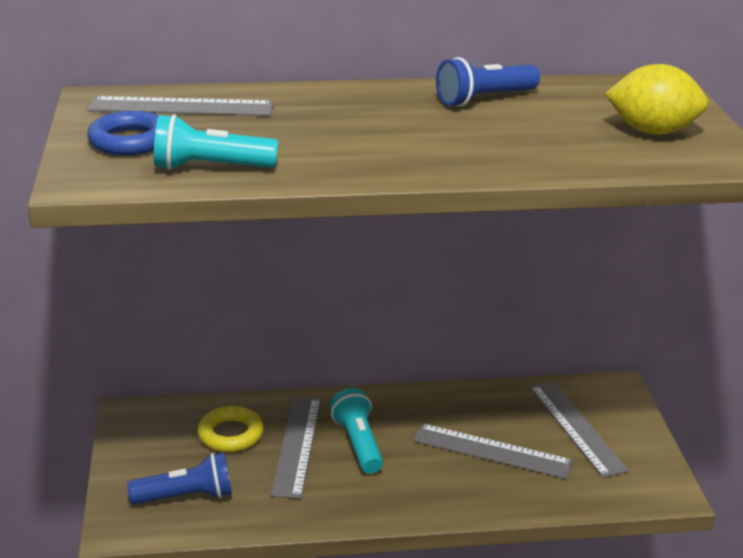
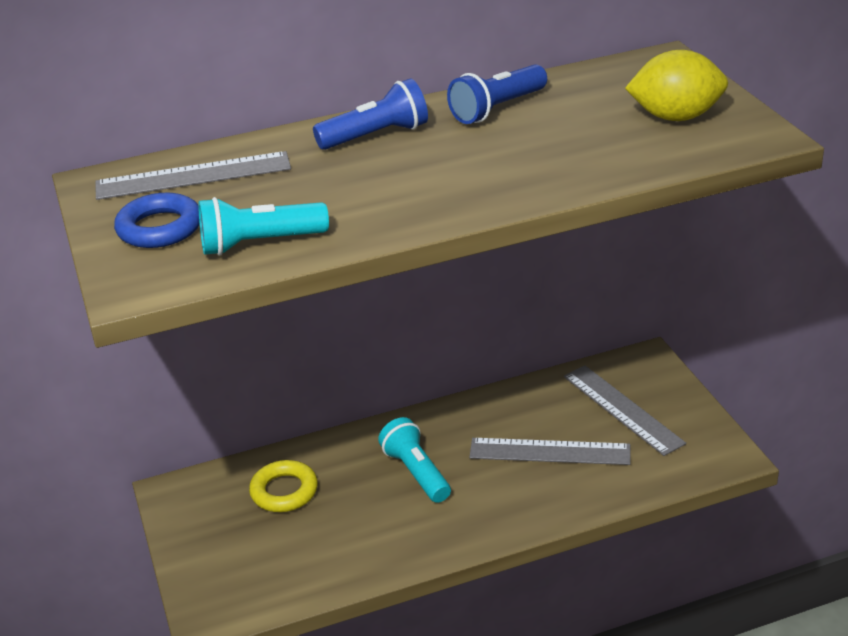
camera: 10 degrees left, 5 degrees up
(186, 496) = (264, 568): blue flashlight -> blue flashlight (376, 136)
(297, 445) = (356, 488): grey ruler -> none

